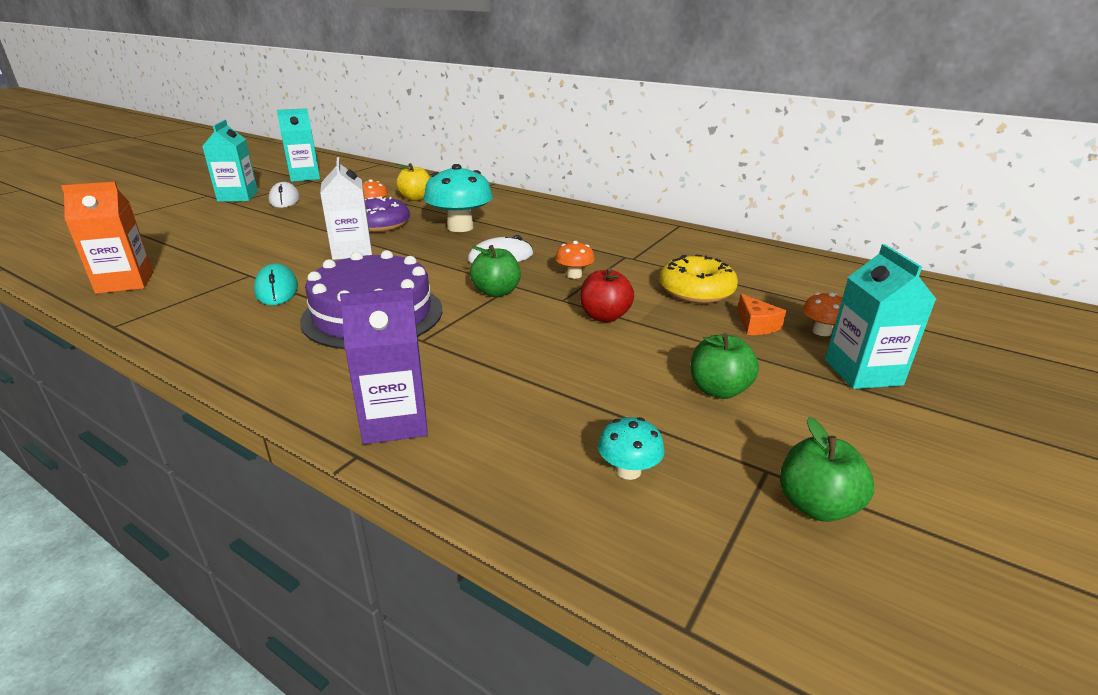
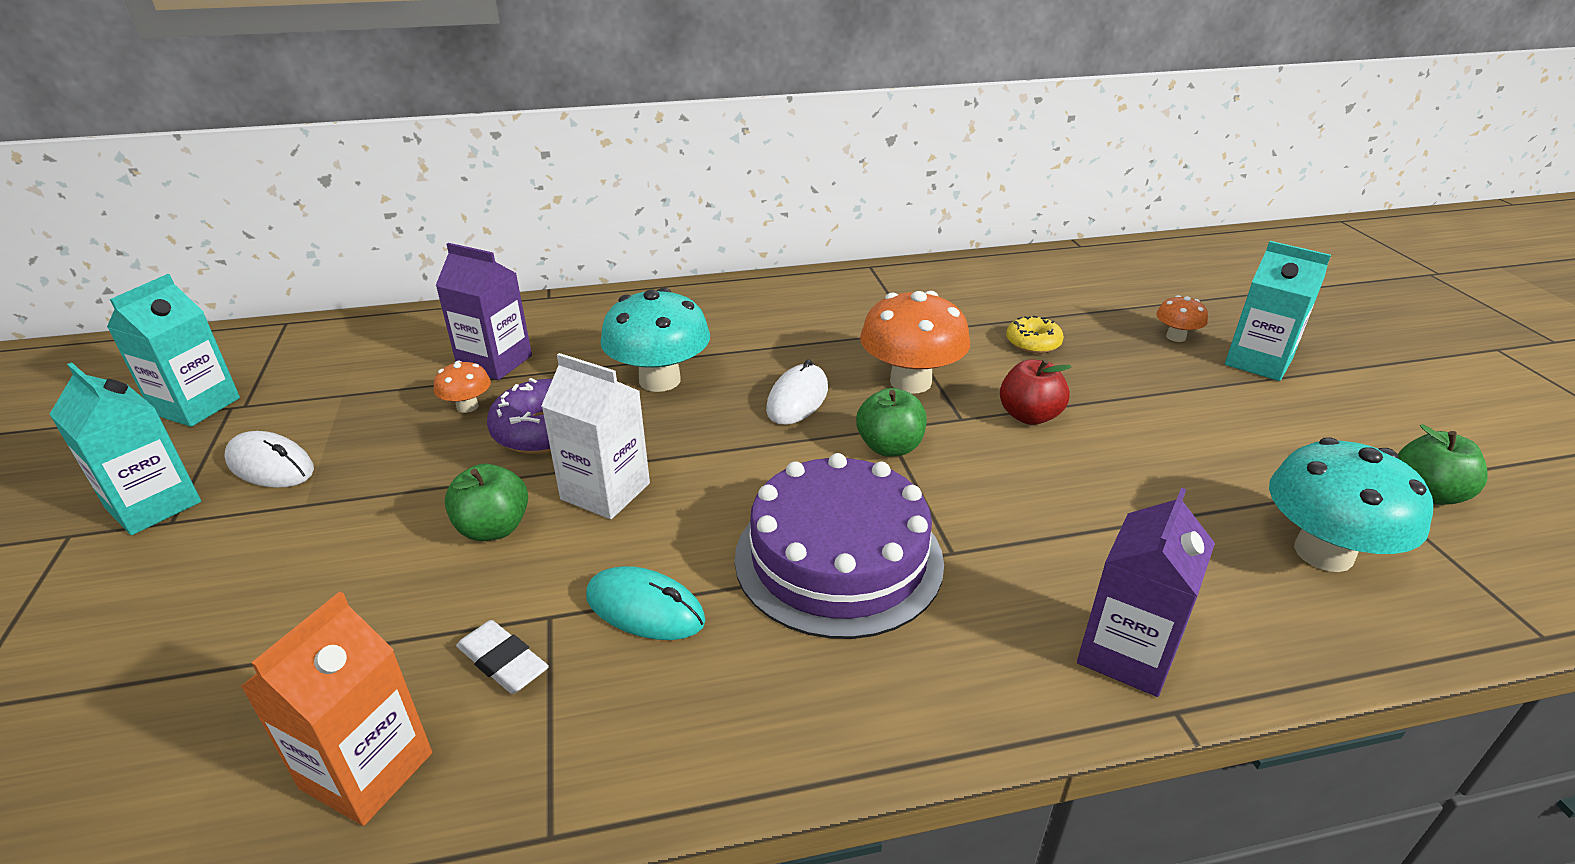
camera: 45 degrees left, 5 degrees up
(210, 278) = (503, 662): none -> white eraser
(416, 198) = (495, 362): yellow apple -> purple carton
(574, 275) = (910, 382): orange mushroom -> orange mushroom, size x2.05
(628, 470) = (1323, 553): turquoise mushroom -> turquoise mushroom, size x2.05
(696, 291) = (1033, 343): yellow donut -> yellow donut, size x0.62
(718, 390) = (1229, 438): green apple -> green apple (493, 528)
(756, 325) = (1133, 356): orange cheese -> none

